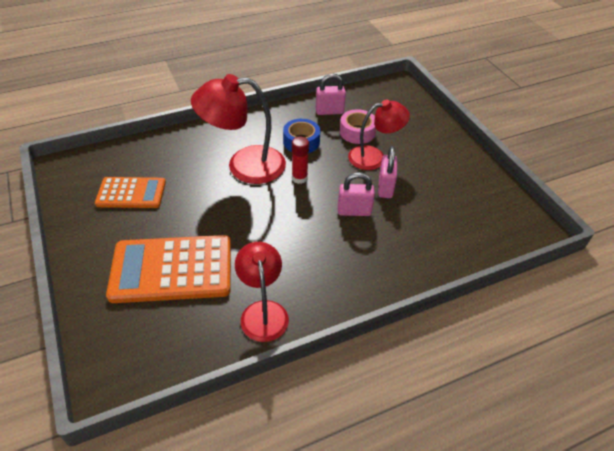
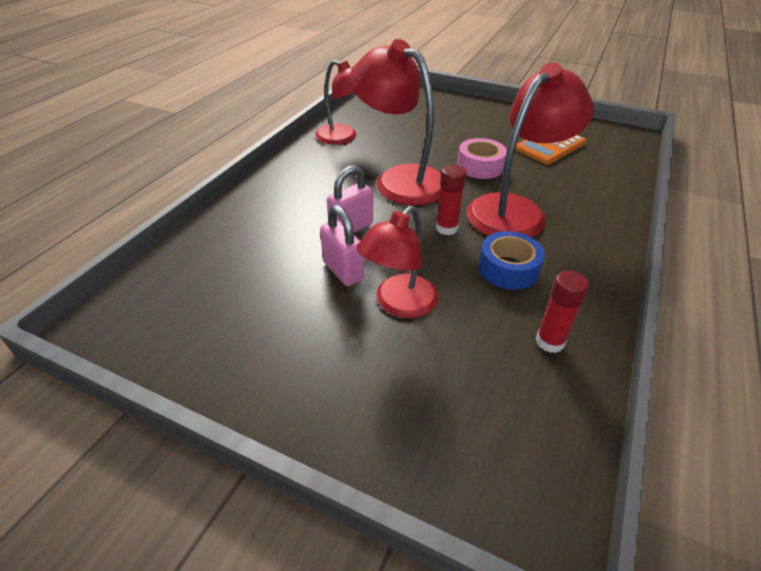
camera: 140 degrees right, 5 degrees down
(172, 269) = (435, 128): orange calculator -> none
(277, 231) = (400, 179): none -> red lamp
(329, 111) = (549, 342): pink padlock -> red glue stick
(357, 132) = (466, 330): pink tape -> pink tape (480, 166)

